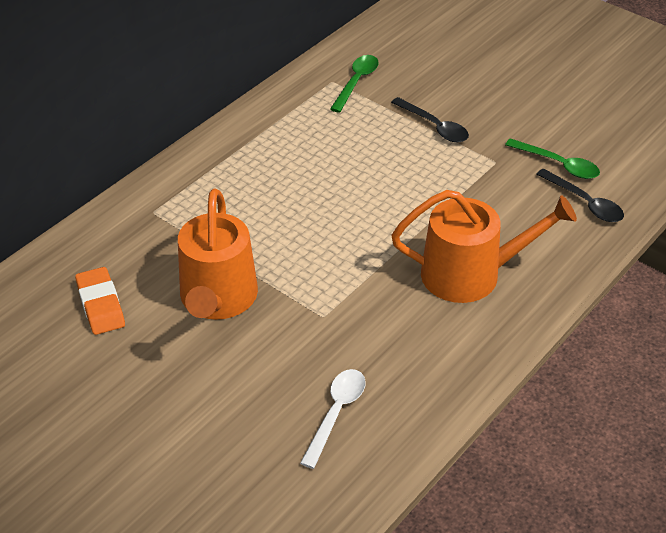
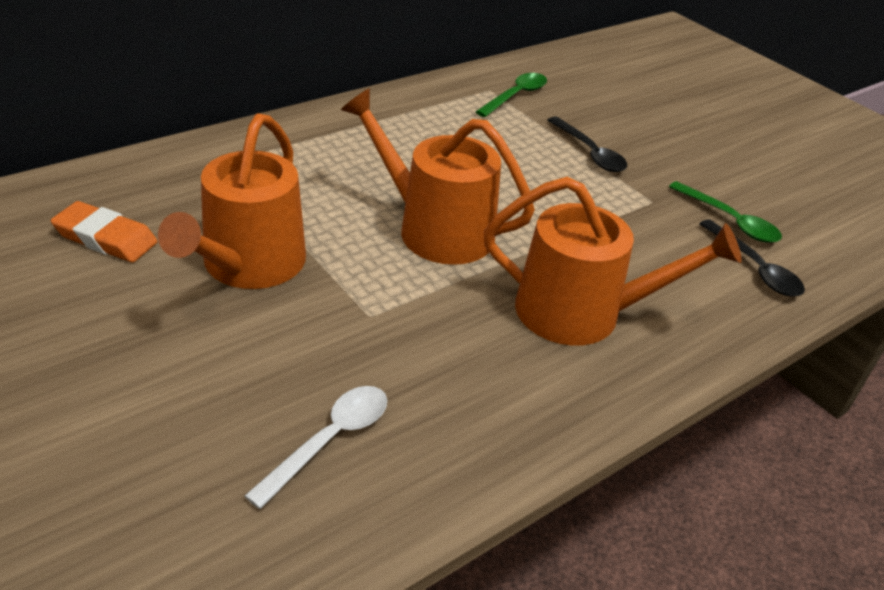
camera: 10 degrees right, 5 degrees down
(100, 305) = (105, 238): orange eraser -> orange eraser turned 60 degrees counterclockwise
(341, 231) = (435, 229): none -> orange watering can

